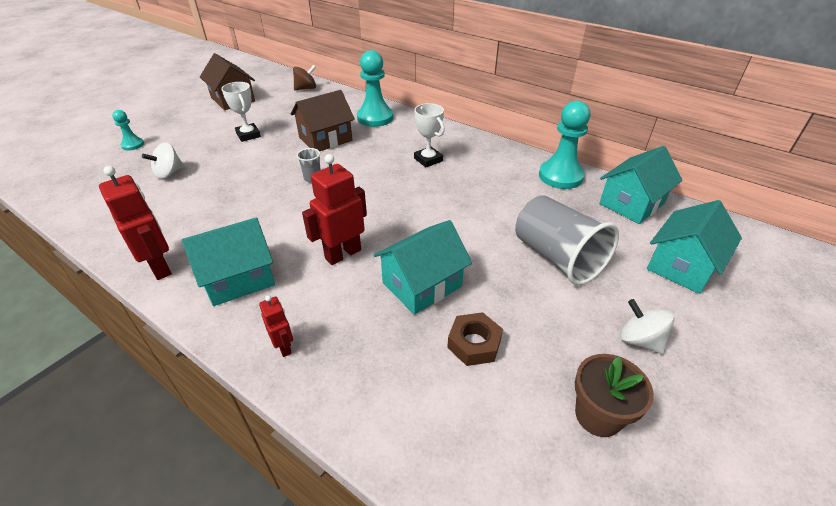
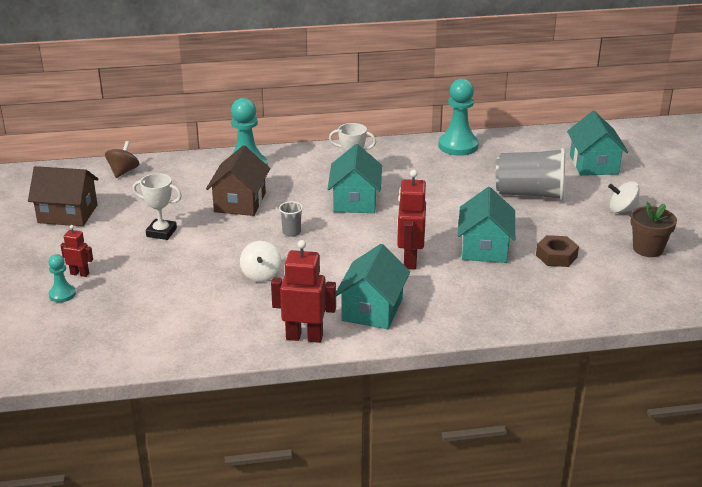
camera: 45 degrees left, 10 degrees down
(169, 173) = (159, 292): white spinning top -> white spinning top (261, 274)
(284, 347) = (468, 317): red robot -> red robot (80, 274)
(631, 203) = (523, 143): turquoise house -> turquoise house (355, 201)

